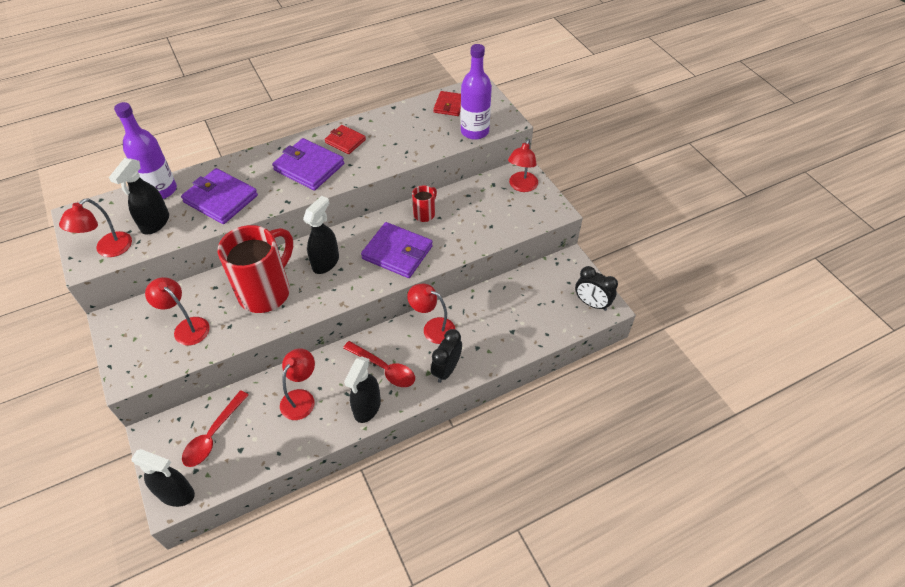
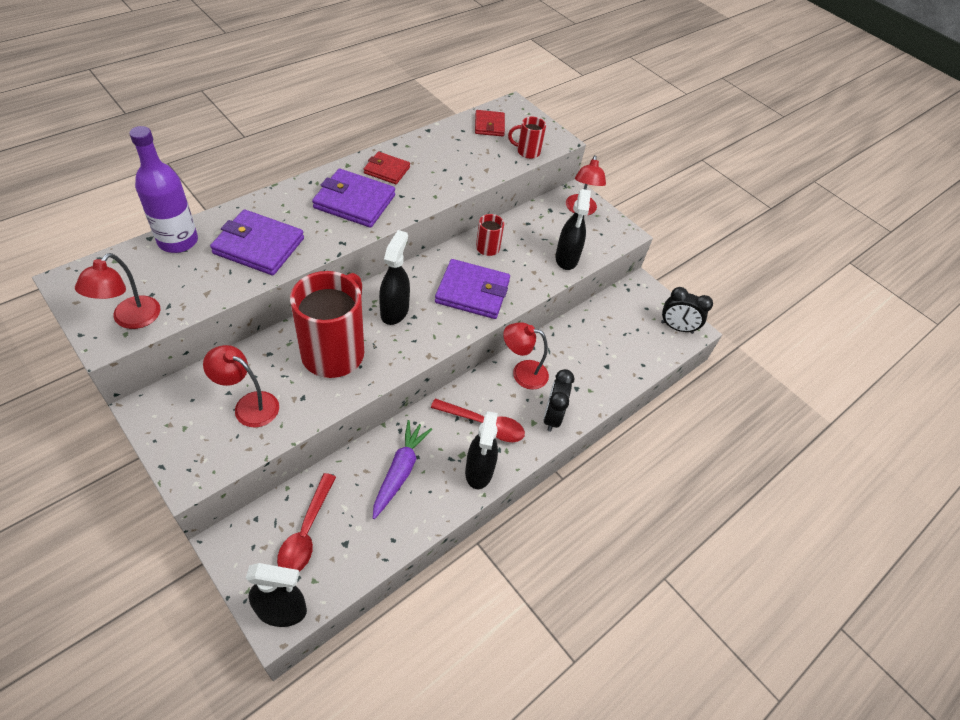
camera: 20 degrees left, 0 degrees up
(155, 223) = (183, 281): black spray bottle -> black spray bottle (566, 258)
(301, 398) = (400, 471): red lamp -> purple carrot
(474, 131) = (527, 152): purple bottle -> red mug

